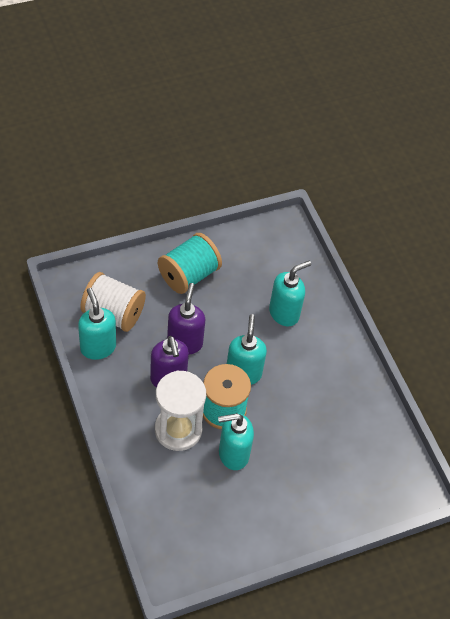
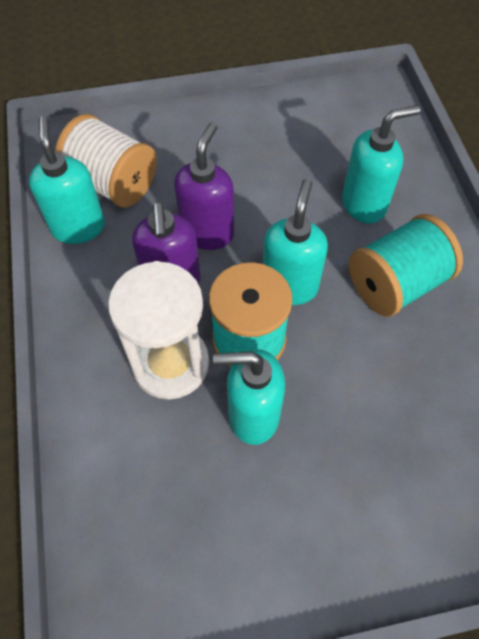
camera: 15 degrees right, 5 degrees up
(188, 275) = (231, 142): turquoise spool -> turquoise spool (395, 284)

